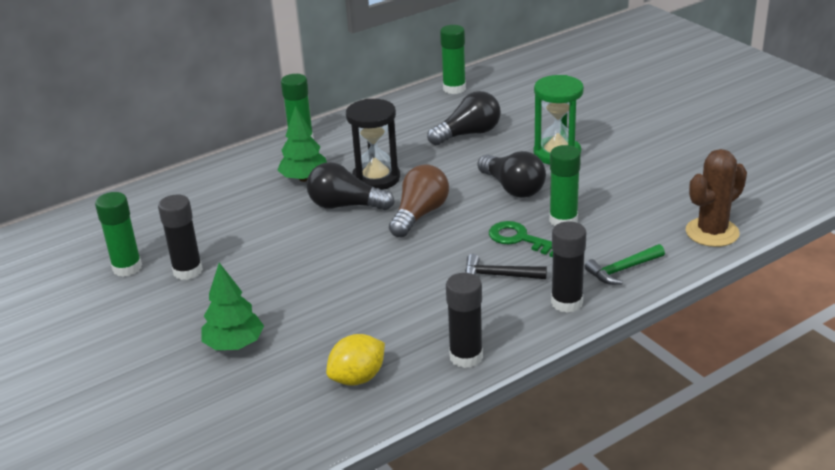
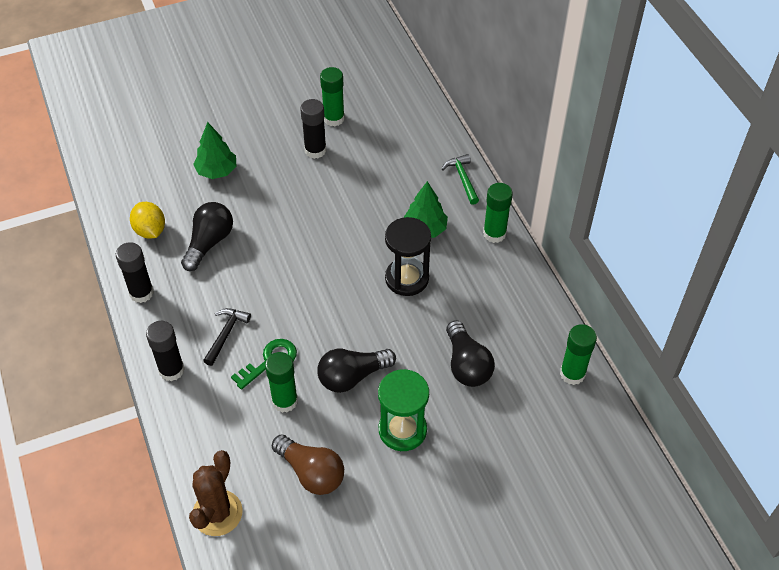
camera: 100 degrees right, 20 degrees up
(345, 206) = (369, 251): black light bulb -> black light bulb (209, 243)
(419, 214) = (335, 299): brown light bulb -> brown light bulb (311, 472)
(622, 270) = (195, 422): green hammer -> green hammer (462, 179)
(712, 232) = (217, 513): brown cactus -> brown cactus turned 45 degrees clockwise

